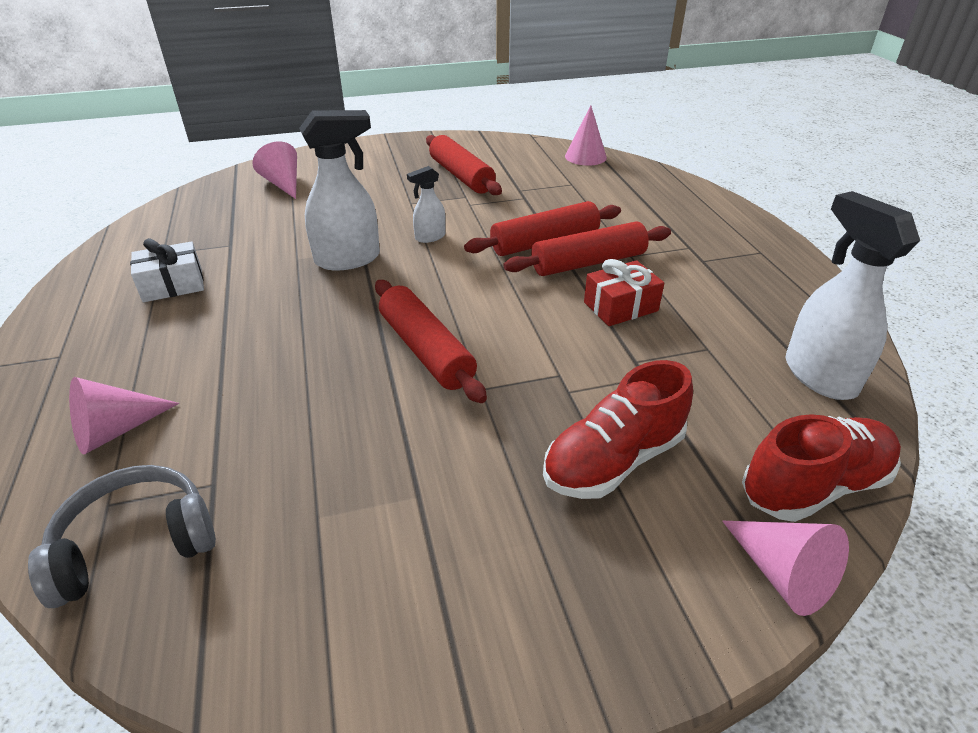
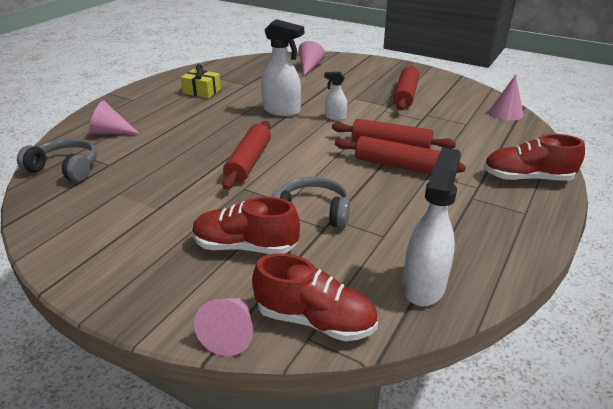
camera: 45 degrees right, 5 degrees down
(173, 285) = (202, 91): white gift -> yellow gift
(605, 367) = (312, 212): none -> grey headphones
(620, 306) = (373, 193): red gift -> none
(708, 216) = (527, 178): none -> red shoe

